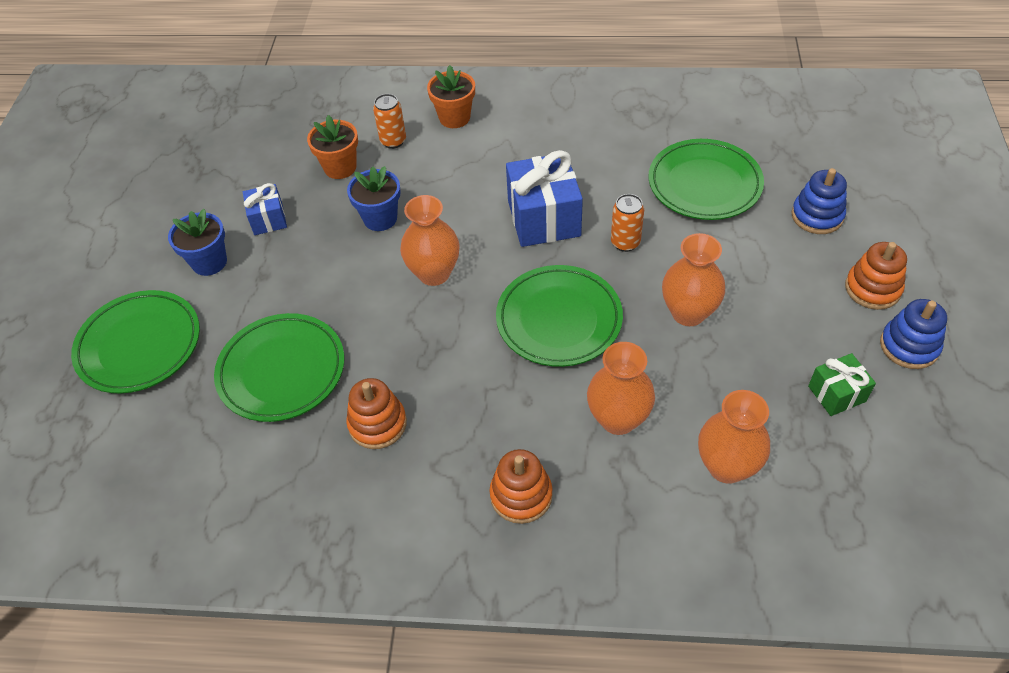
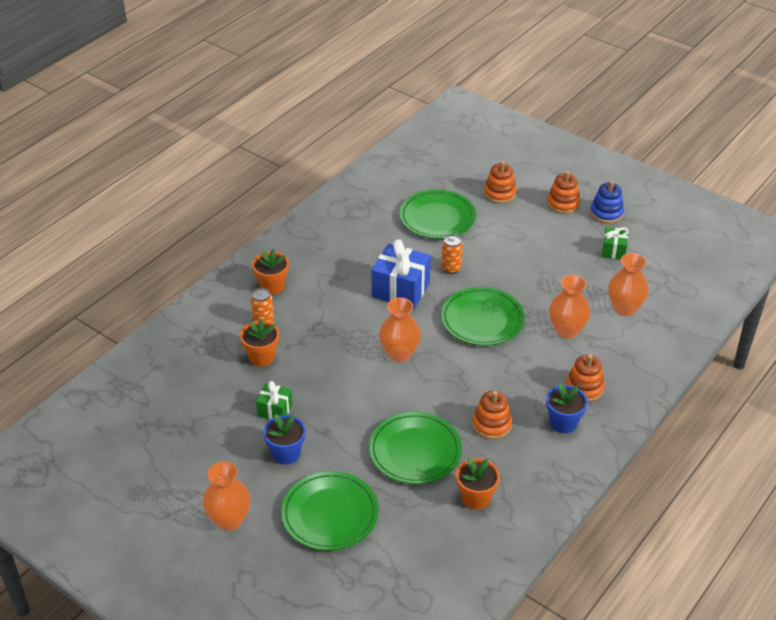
camera: 60 degrees left, 10 degrees down
(239, 471) = (476, 498): none -> orange flower pot
(268, 219) = (275, 410): blue gift -> green gift
(380, 218) = (329, 357): blue flower pot -> blue flower pot (563, 423)
(688, 313) = (521, 271): orange vase -> orange vase (229, 520)
(817, 216) = (499, 193): blue stacking toy -> orange stacking toy

